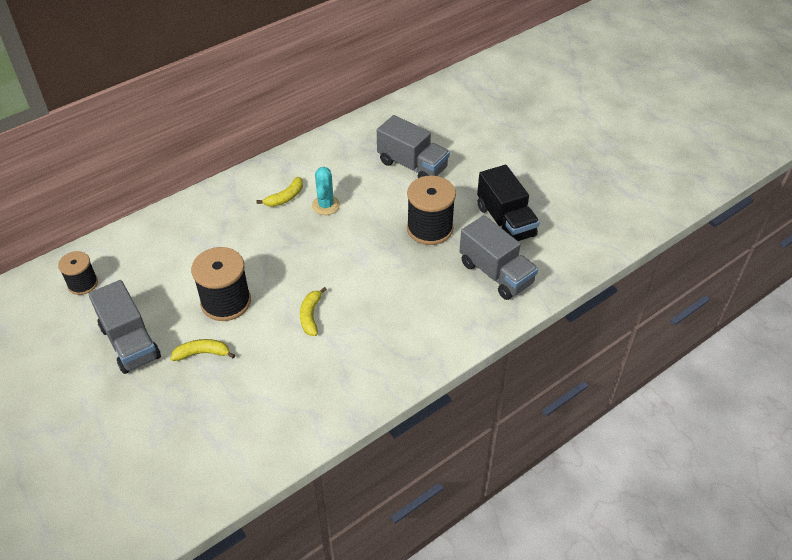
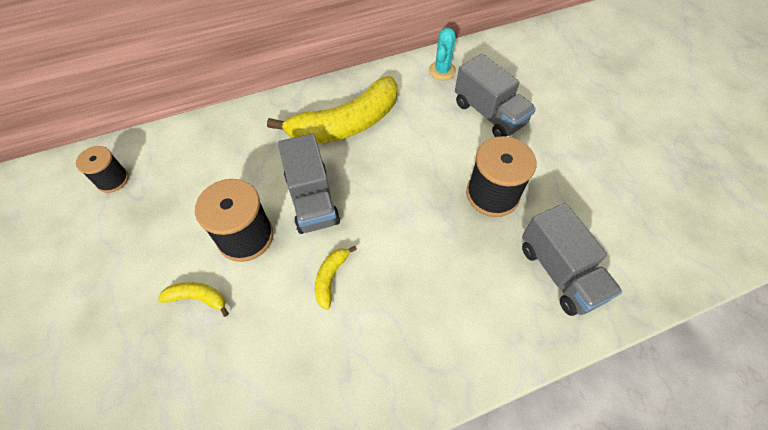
camera: 15 degrees right, 10 degrees up
(130, 342) = (129, 264): grey truck -> grey truck (312, 199)
(285, 197) = (346, 124): yellow banana -> yellow banana, size x2.35
(326, 205) = (385, 142): turquoise cactus -> turquoise cactus (442, 71)
(505, 221) = (582, 204): black truck -> none

